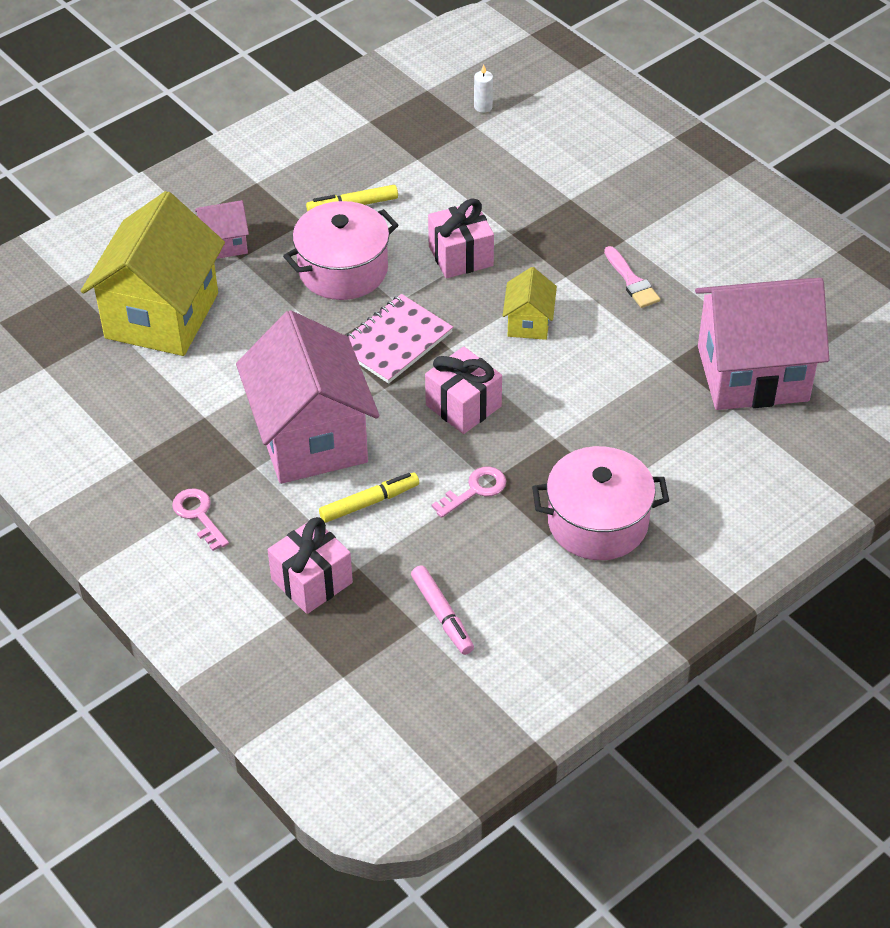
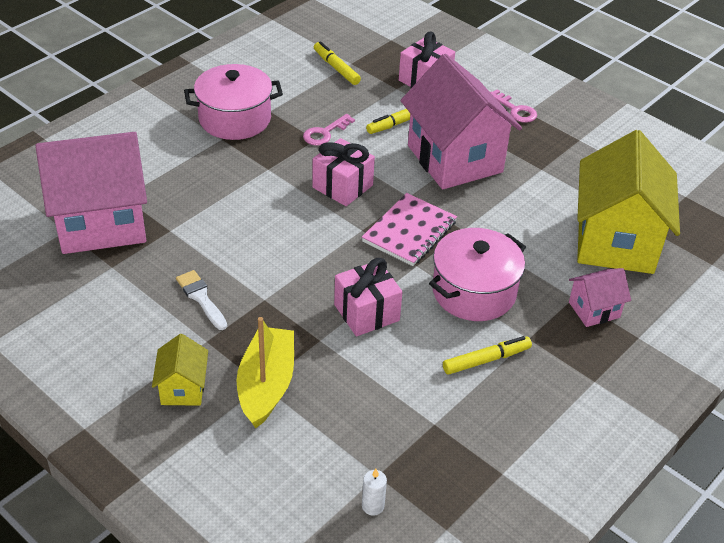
camera: 170 degrees right, 5 degrees down
(442, 615) = (336, 68): pink marker -> yellow marker
(529, 323) = (295, 254): yellow house -> yellow house (183, 388)
(566, 198) = (266, 385): none -> yellow boat
(631, 281) = (201, 298): pink brush -> white brush

